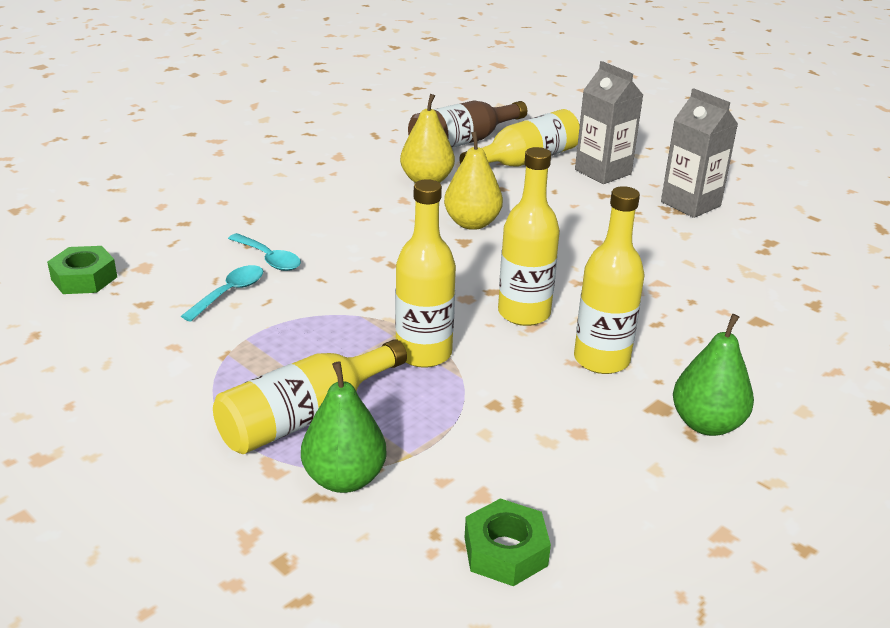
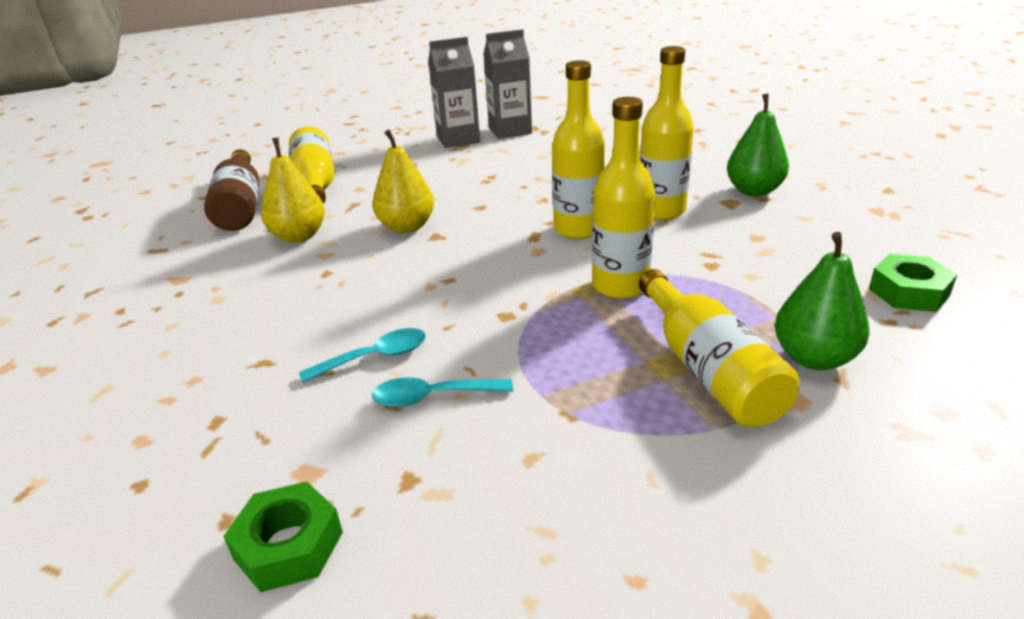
camera: 65 degrees left, 0 degrees up
(229, 293) = (432, 397): turquoise spoon -> turquoise spoon turned 60 degrees counterclockwise
(603, 172) = (374, 158): grey carton -> grey carton (510, 130)

